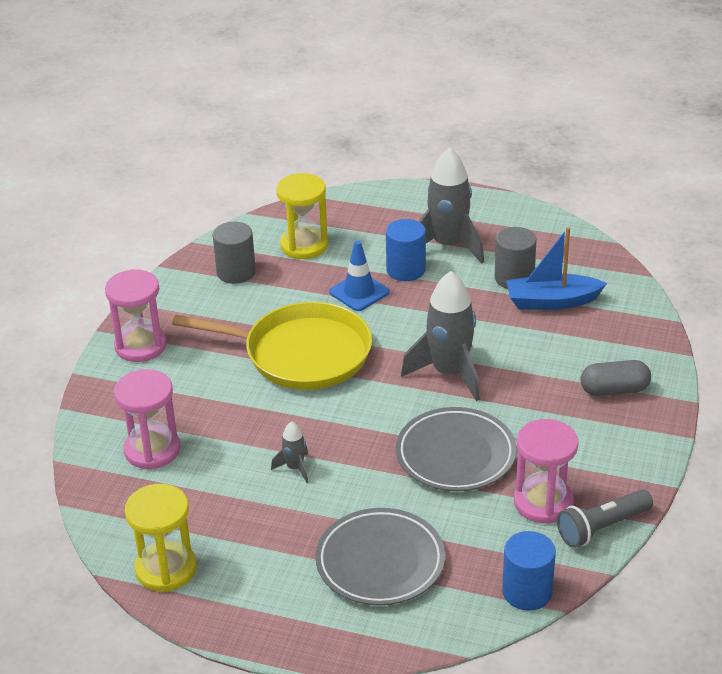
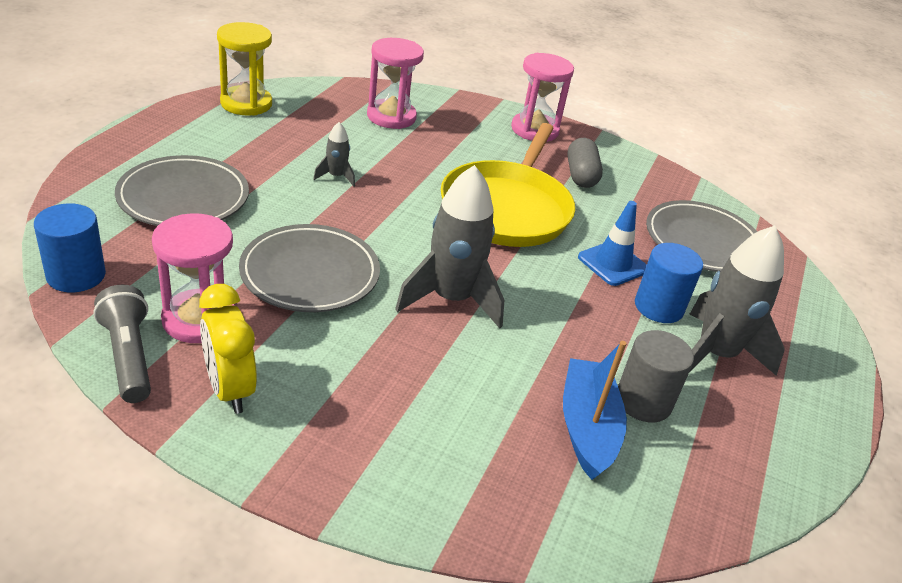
camera: 90 degrees right, 0 degrees up
(236, 272) = (649, 193): grey cylinder -> none
(304, 245) = (702, 242): yellow hourglass -> grey plate
(606, 467) = (229, 389): none -> yellow clock
(614, 390) = (376, 441): grey capsule -> grey capsule (581, 175)

